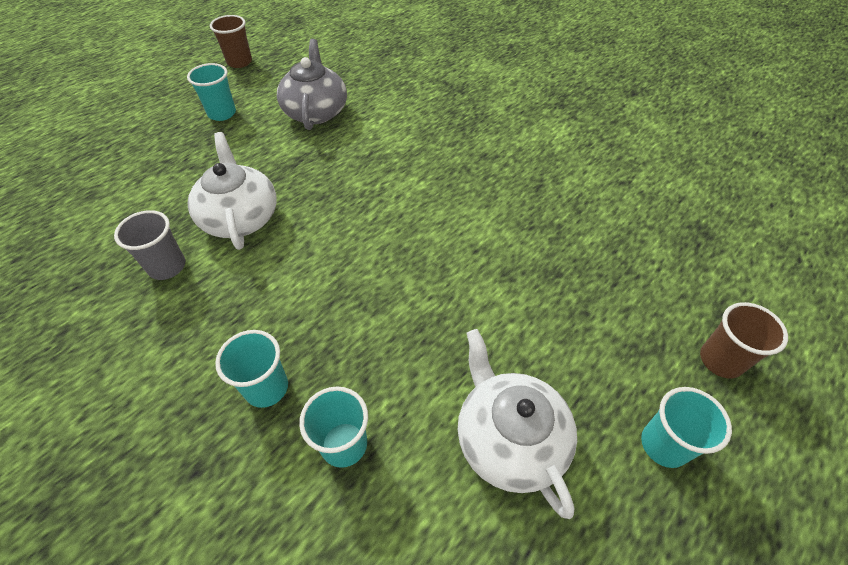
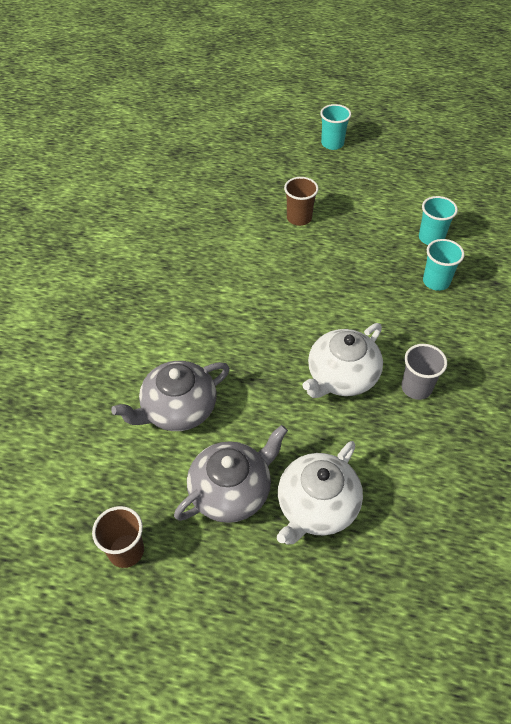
camera: 120 degrees left, 0 degrees up
(222, 113) = (231, 491): turquoise cup -> grey teapot
(509, 439) = (374, 187): white teapot -> white teapot (316, 506)
(720, 360) = (270, 134): brown cup -> brown cup (299, 218)

